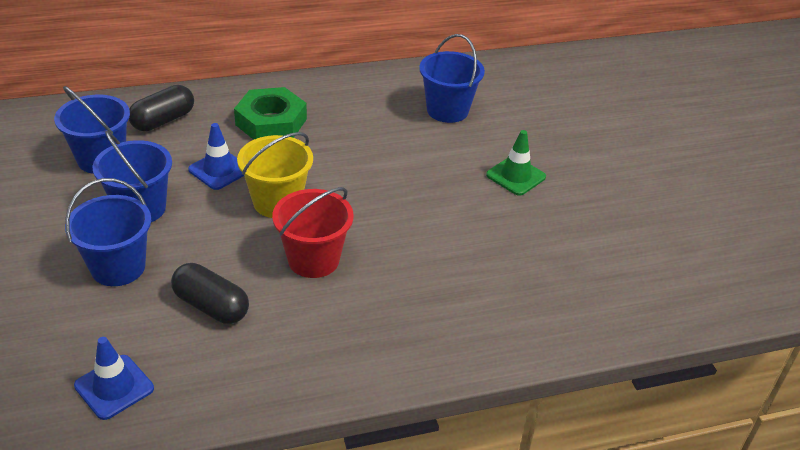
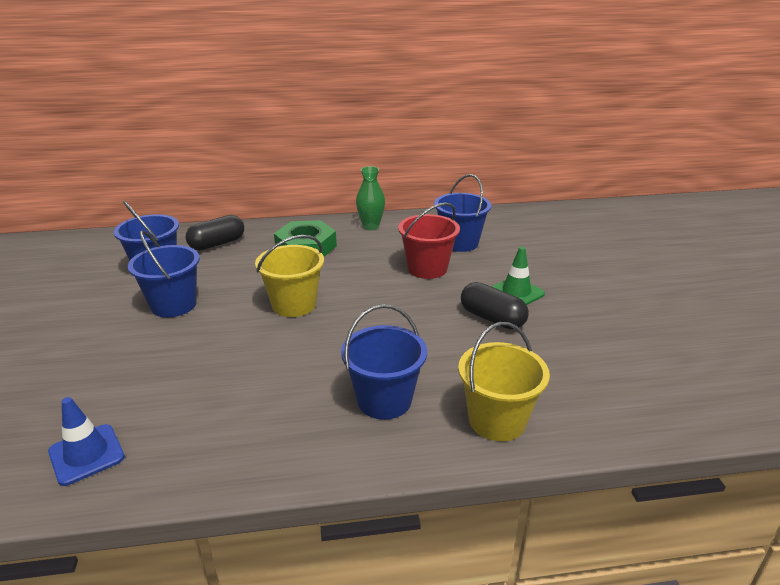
camera: 10 degrees right, 10 degrees down
(118, 267) = (135, 349): blue bucket -> blue bucket (384, 400)
(211, 306) = (206, 386): black capsule -> black capsule (492, 318)
(219, 170) = (251, 279): blue traffic cone -> none
(313, 259) = (314, 351): red bucket -> red bucket (427, 268)
(341, 89) = (371, 226): none -> green vase
(509, 326) = (497, 420): none -> yellow bucket

